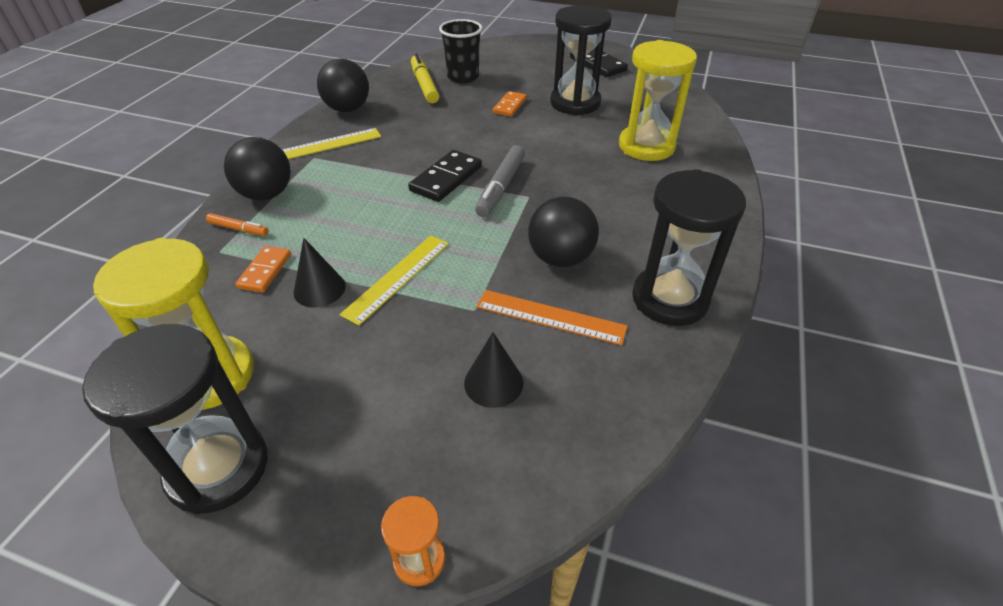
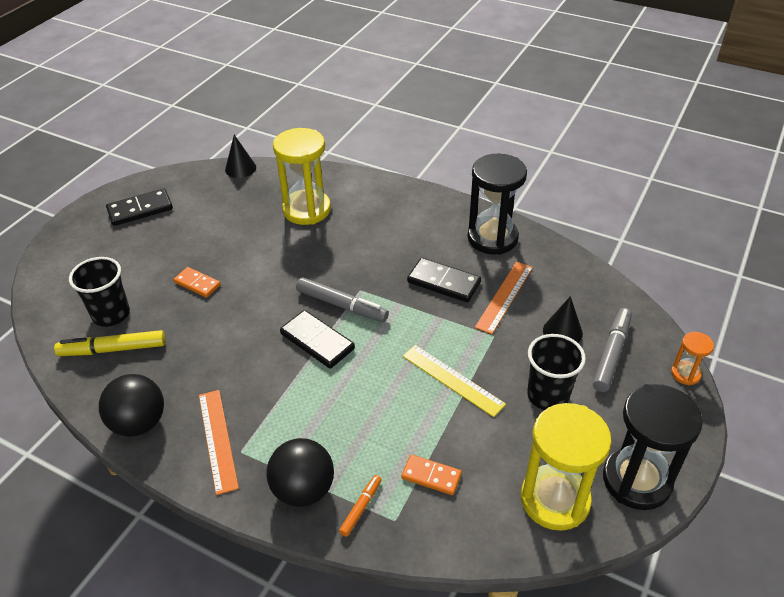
camera: 80 degrees left, 0 degrees up
(319, 289) = (460, 432): black cone -> black cone (240, 168)
(327, 145) = (217, 440): yellow ruler -> orange ruler
(372, 367) = (548, 395): none -> black cup
(455, 445) = (611, 354): none -> grey marker
(560, 258) = (443, 282): black ball -> black domino
(575, 103) = (213, 238): black hourglass -> none

